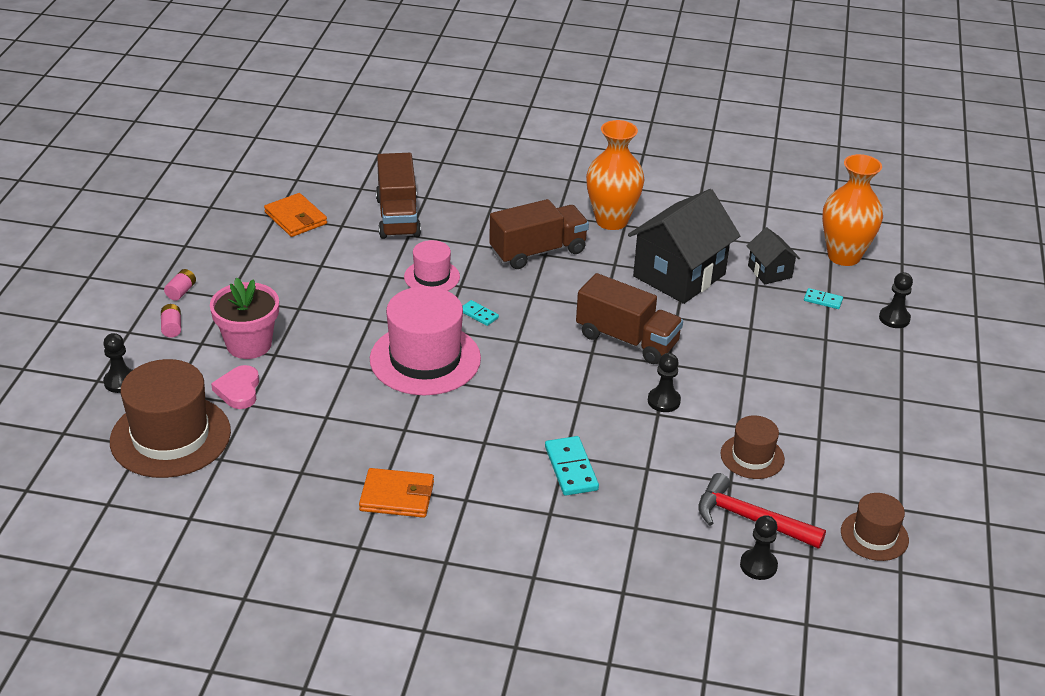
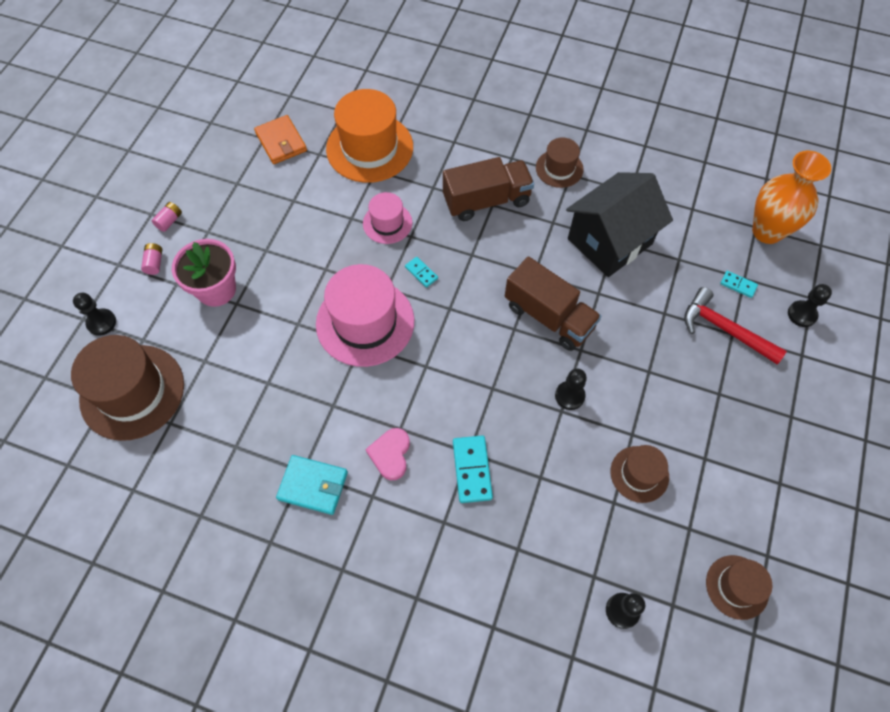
camera: 10 degrees right, 25 degrees up
(238, 390) = (198, 343): pink heart -> pink heart (390, 454)
(397, 496) = (313, 486): orange wallet -> turquoise wallet
(398, 217) = (369, 148): brown truck -> orange hat
(611, 221) = (559, 168): orange vase -> brown hat
(750, 519) = (624, 551): red hammer -> red hammer (724, 329)
(769, 271) = (694, 244): black house -> none

